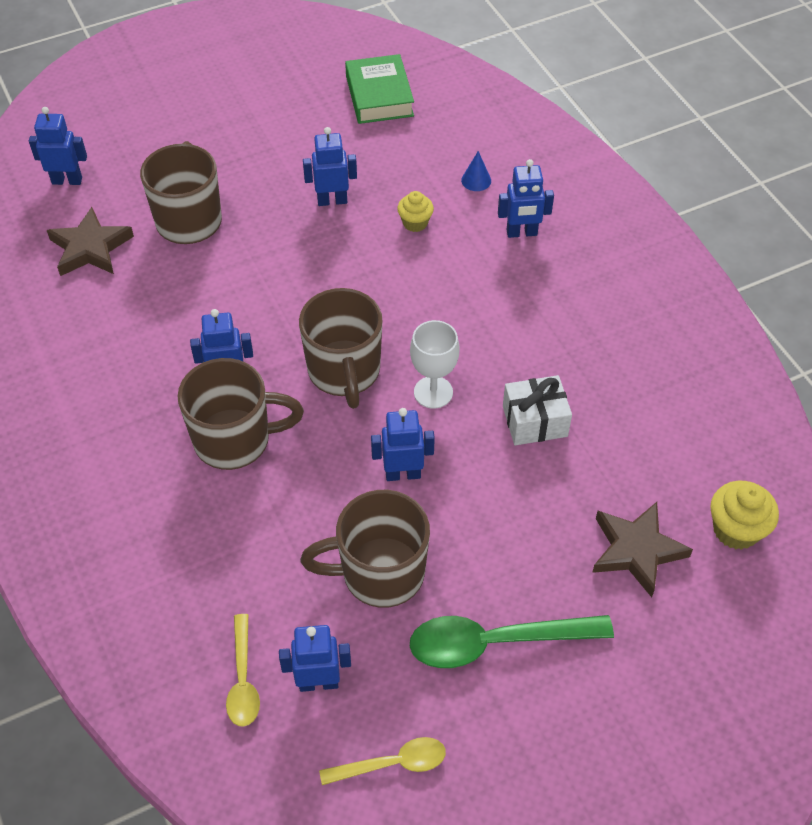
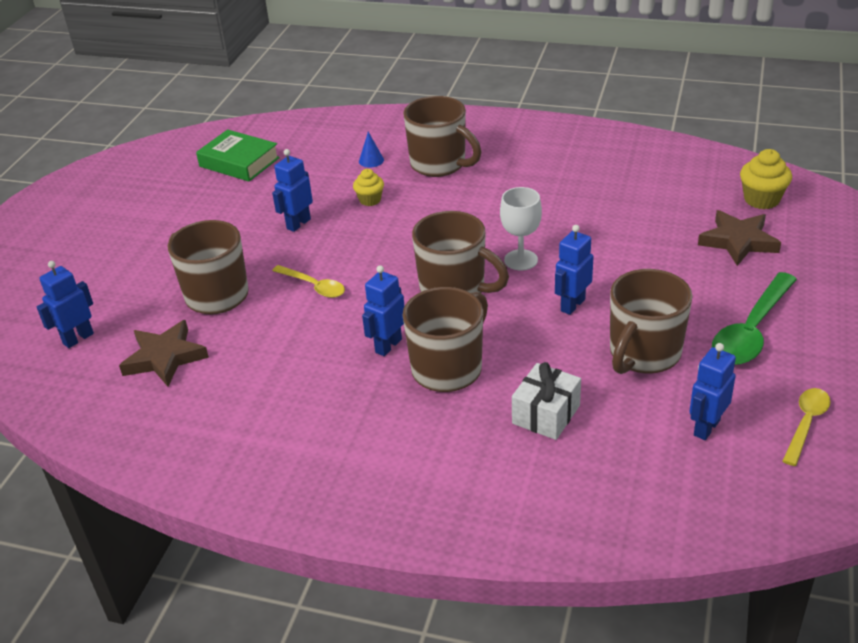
camera: 45 degrees left, 15 degrees down
(243, 680) = (667, 466): yellow spoon -> yellow spoon (314, 286)
(521, 233) = (439, 165): blue robot -> brown mug
(535, 421) = (595, 231): white gift -> white gift (546, 414)

